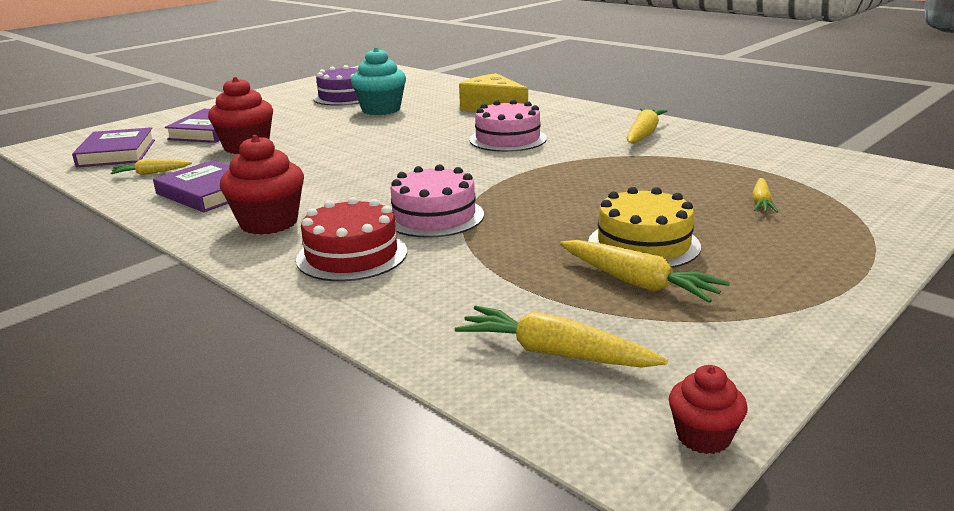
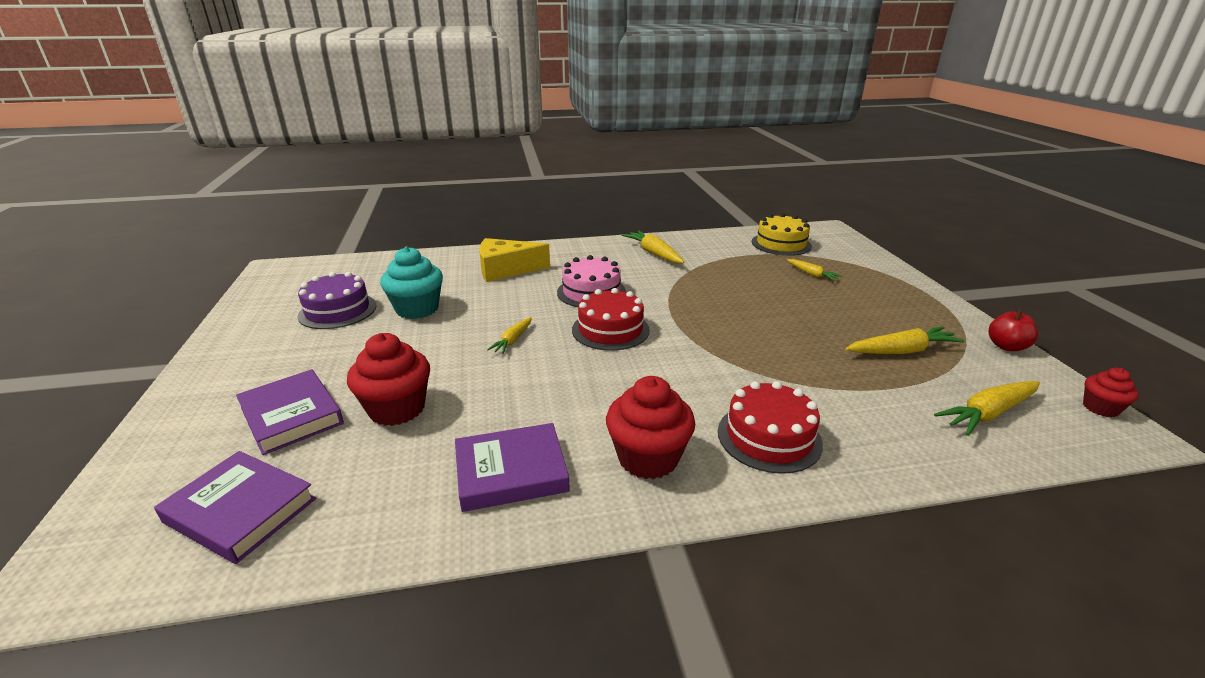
camera: 55 degrees left, 5 degrees up
(151, 173) = (377, 498): yellow carrot -> yellow carrot (512, 340)
(434, 216) = (722, 375): pink cake -> none
(449, 162) = (610, 330): none -> red cake
(643, 244) = (845, 327): yellow cake -> yellow cake (781, 244)
(788, 347) = (1006, 346): none -> red apple

